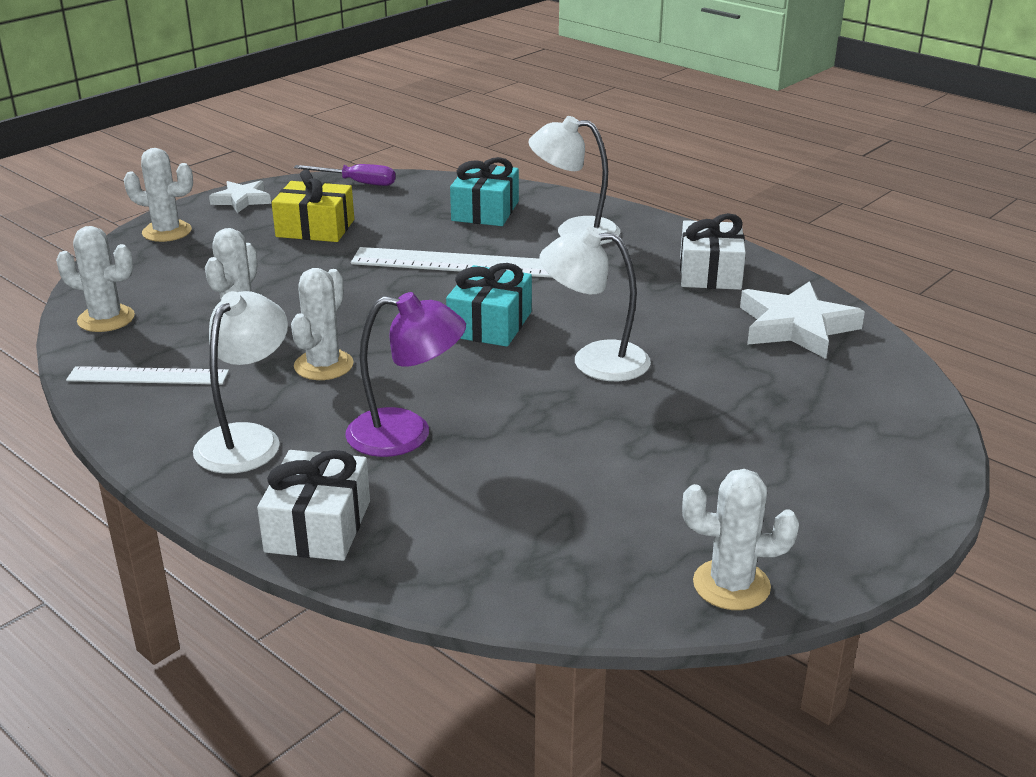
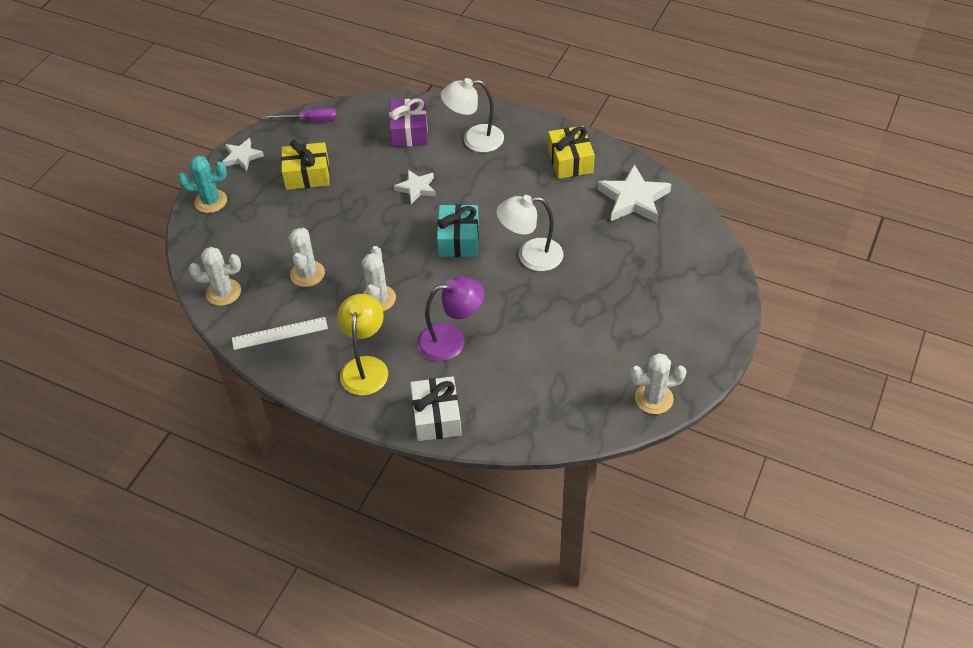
camera: 15 degrees left, 20 degrees up
(167, 232) = (211, 201): white cactus -> turquoise cactus
(247, 439) = (365, 367): white lamp -> yellow lamp
(460, 263) = (416, 188): white ruler -> white star
(485, 211) = (409, 132): turquoise gift -> purple gift
(710, 272) = (570, 161): white gift -> yellow gift

